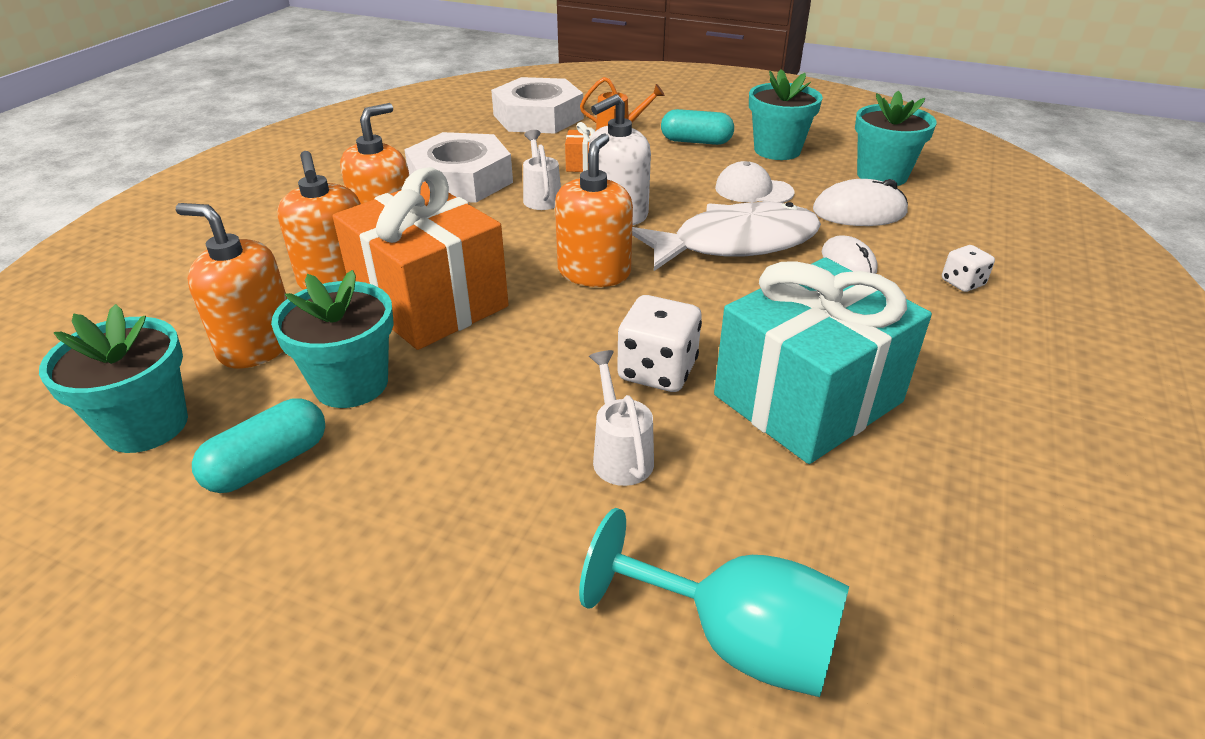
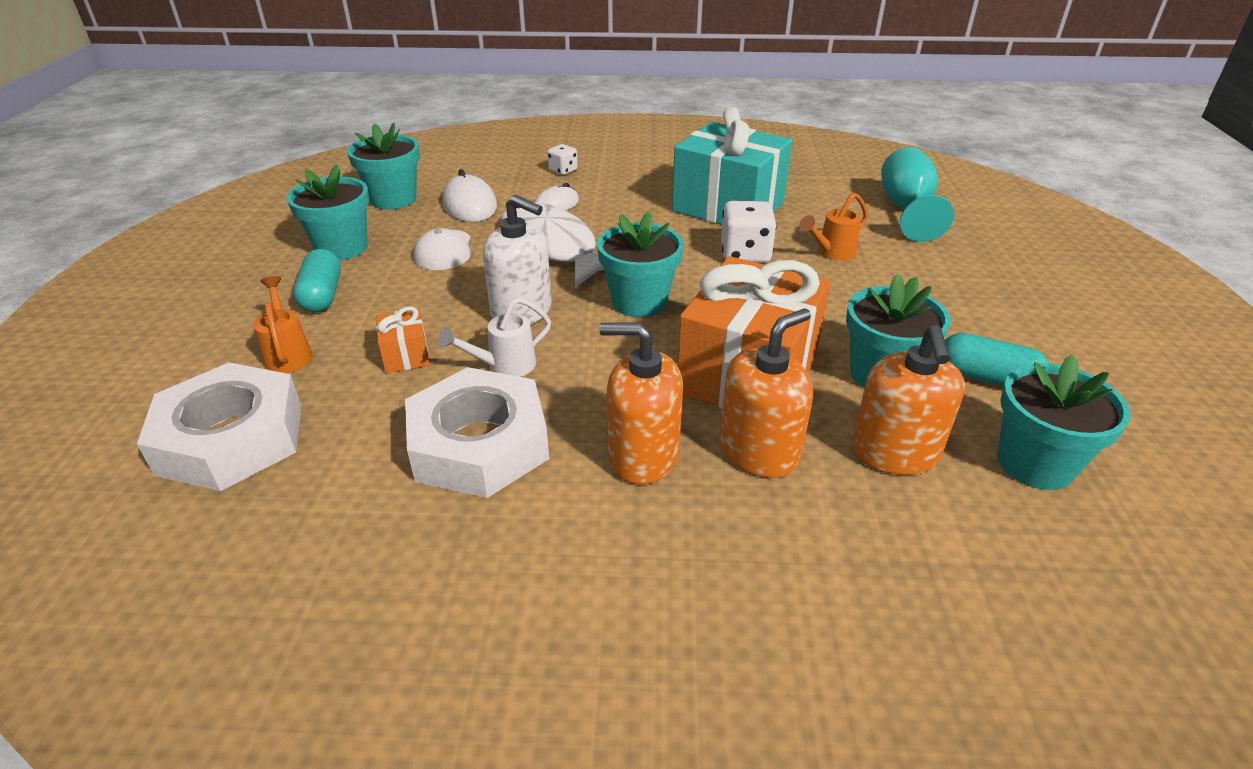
camera: 110 degrees left, 0 degrees up
(594, 272) = (639, 302): orange soap dispenser -> turquoise flower pot
(620, 454) = (831, 253): white watering can -> orange watering can

